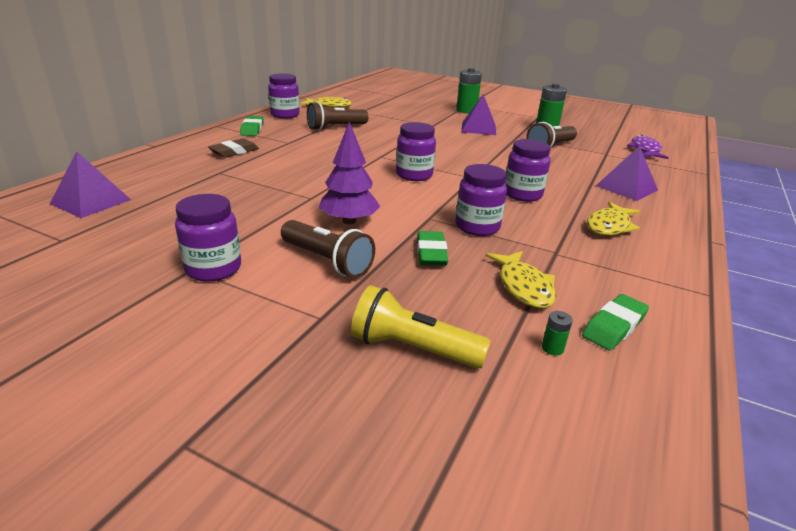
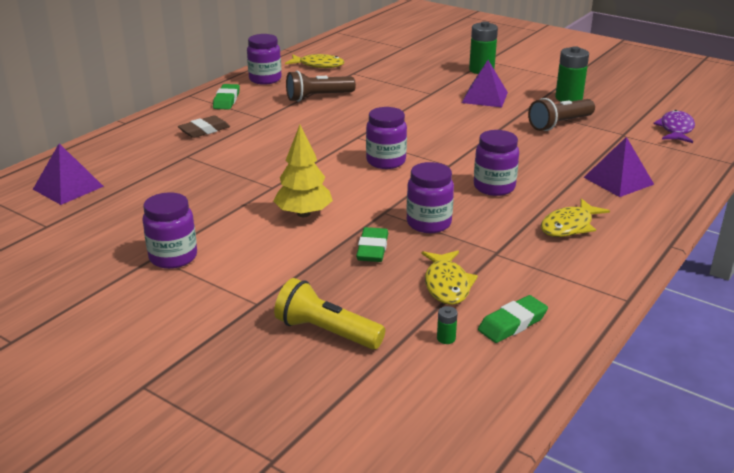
camera: 10 degrees right, 0 degrees up
(327, 261) = (273, 254): brown flashlight -> none
(349, 221) = (303, 214): purple tree -> yellow tree

